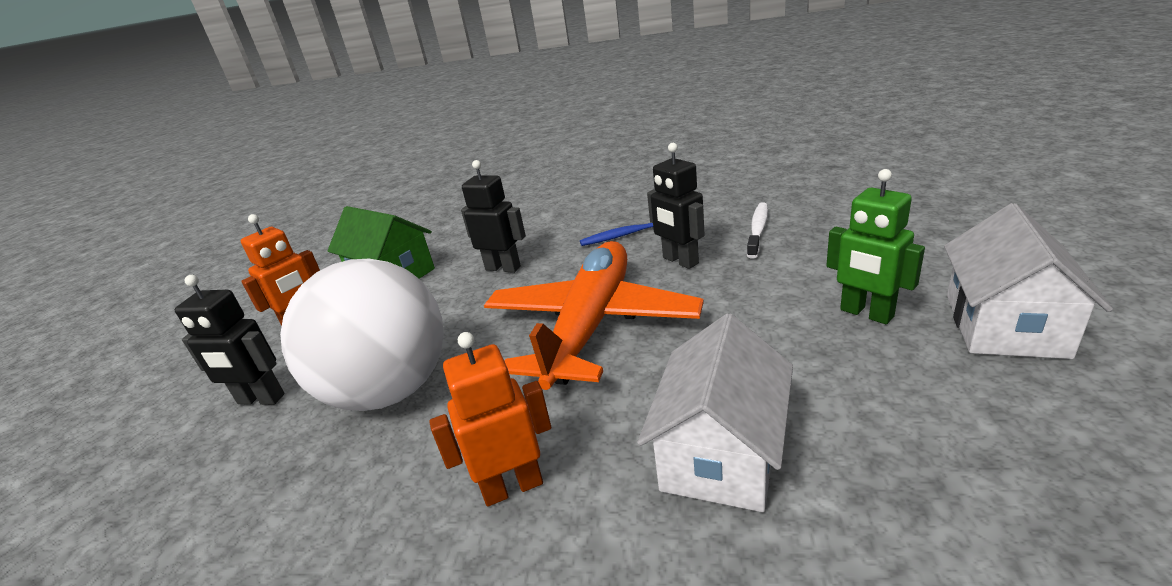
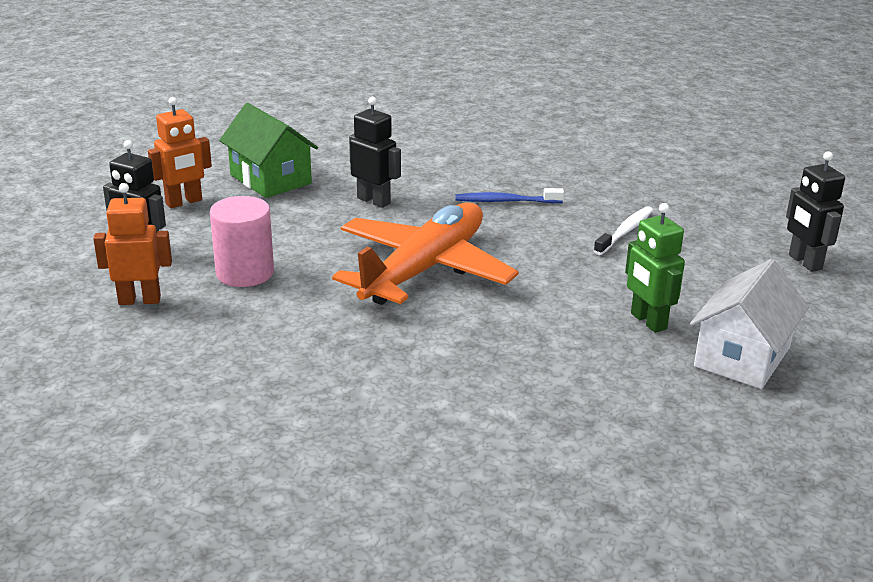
camera: 10 degrees right, 0 degrees up
(390, 391) = (245, 273): white ball -> pink cylinder
(512, 487) = (313, 353): orange robot -> orange robot (139, 300)
(680, 261) = (534, 239): black robot -> black robot (804, 262)
(720, 453) = (464, 373): white house -> none

